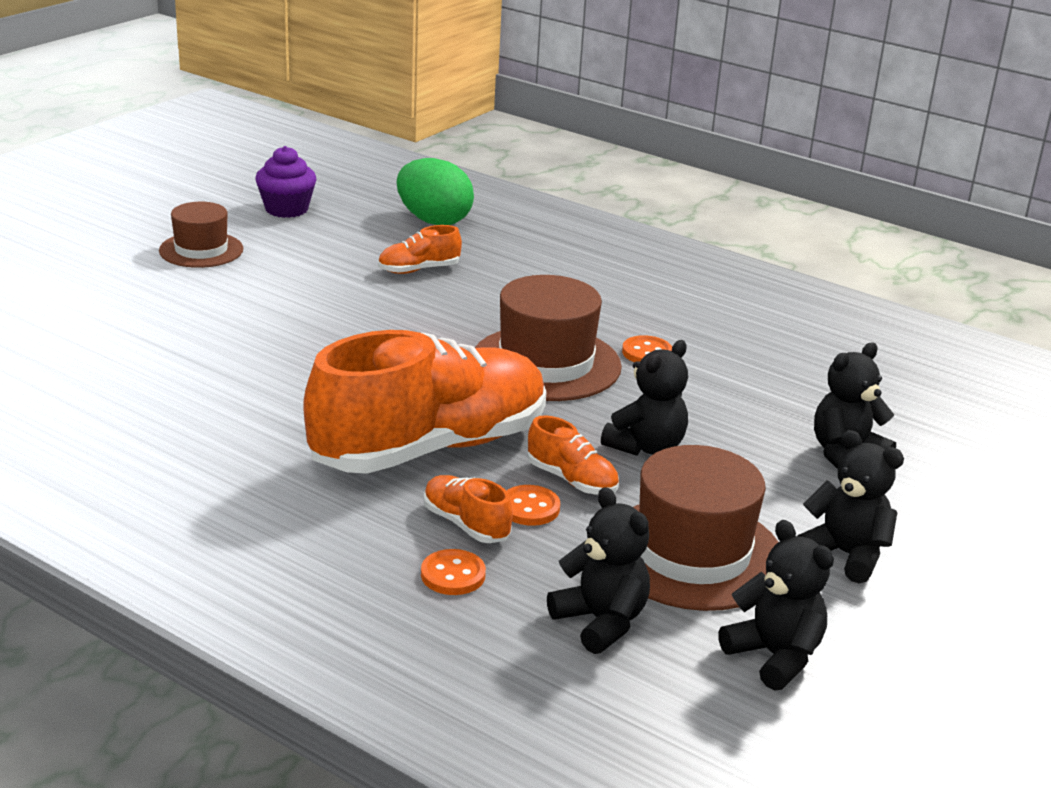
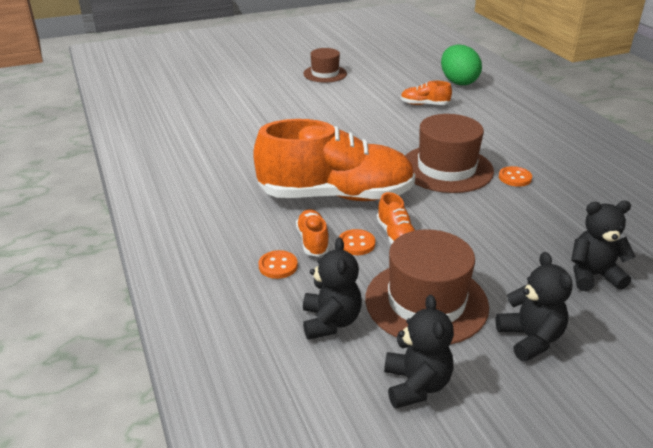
camera: 35 degrees right, 5 degrees up
(286, 209) = (386, 62): purple cupcake -> none
(646, 447) = (460, 230): black teddy bear -> none

